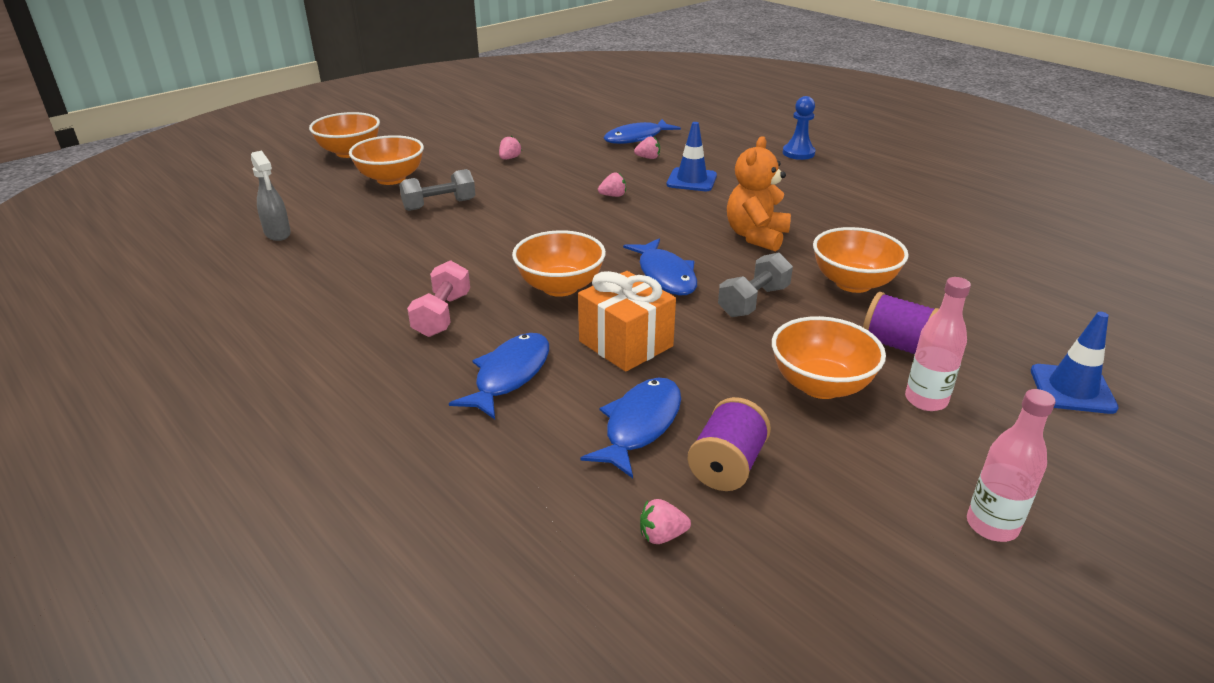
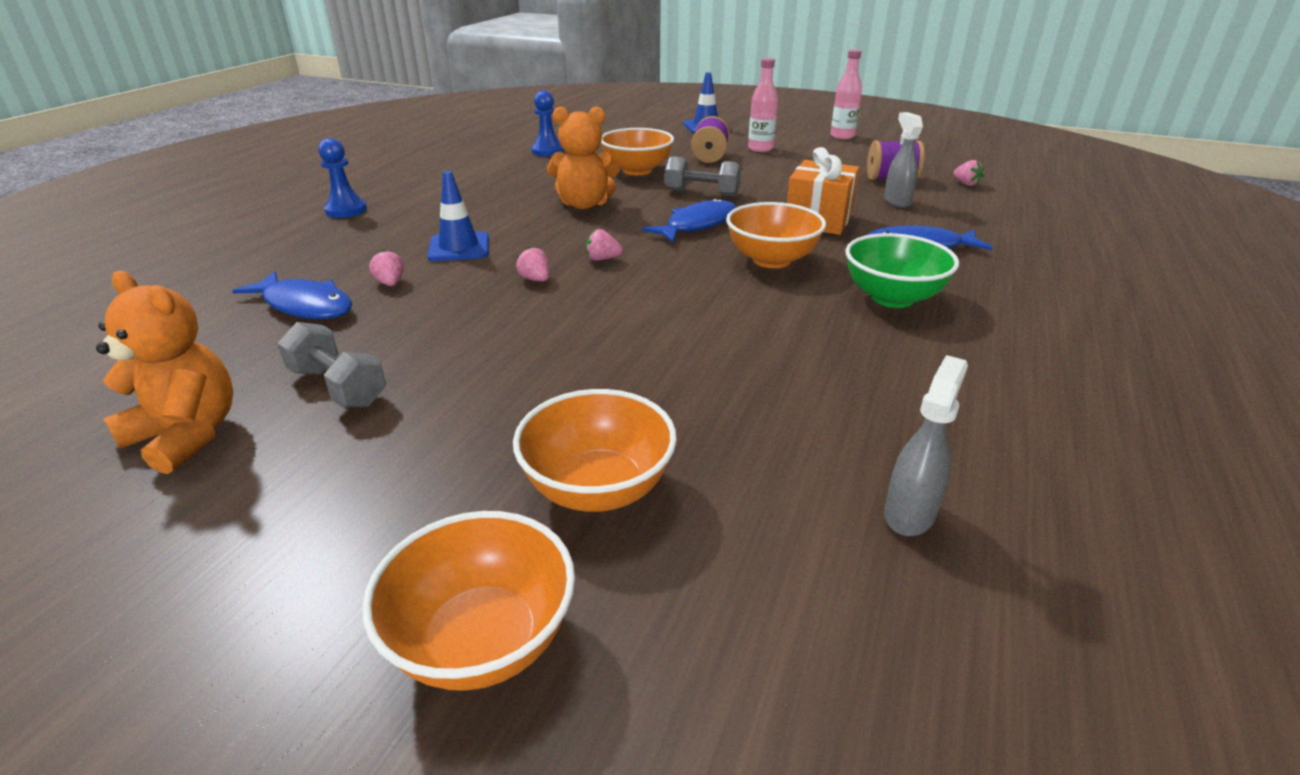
camera: 115 degrees left, 0 degrees up
(439, 205) = (661, 391): grey dumbbell -> grey dumbbell (338, 386)
(442, 315) = (892, 297): pink dumbbell -> green bowl
(509, 158) = (434, 389): pink strawberry -> pink strawberry (602, 259)
(529, 118) = (187, 435): none -> orange teddy bear
(639, 425) = (897, 201): blue fish -> grey spray bottle
(821, 385) = (781, 168): orange bowl -> none
(949, 247) = (548, 151): none -> blue pawn

